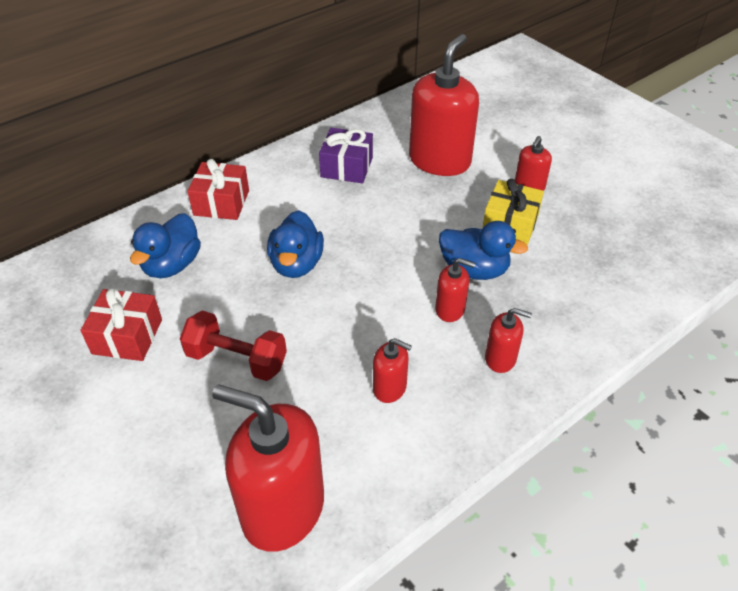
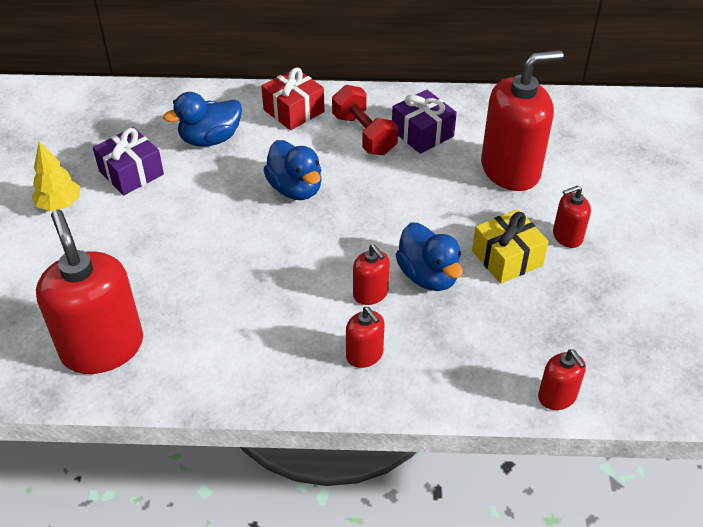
camera: 40 degrees right, 0 degrees up
(84, 409) = (60, 205): none -> yellow tree
(127, 336) = (131, 173): red gift -> purple gift
(237, 359) = (180, 232): red dumbbell -> red dumbbell (364, 134)
(296, 264) = (295, 189): blue duck -> blue duck turned 75 degrees counterclockwise
(390, 388) = (258, 319): red soap dispenser -> red soap dispenser (557, 397)

